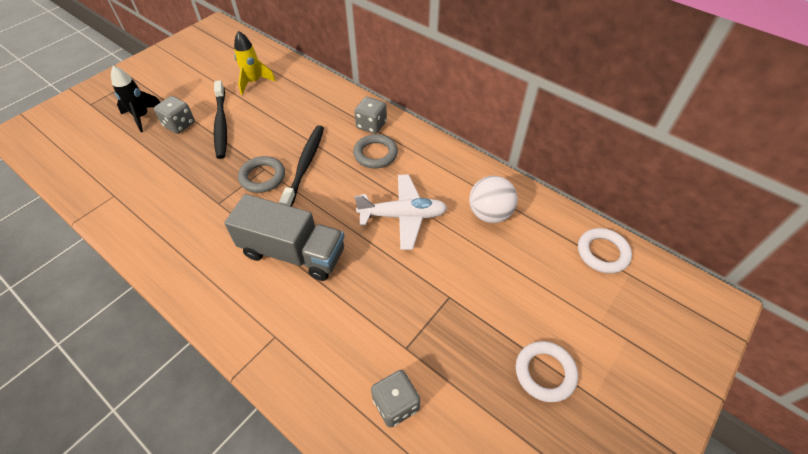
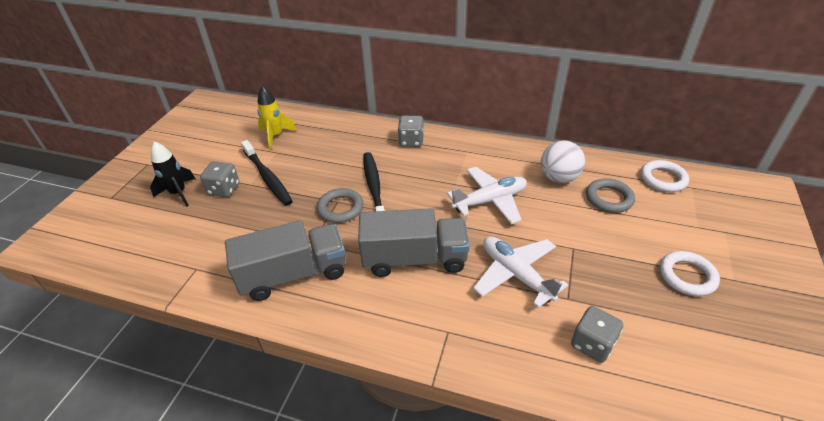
camera: 20 degrees left, 10 degrees down
(184, 229) = (293, 274): none -> grey truck
(374, 303) = (516, 274): none -> white plane
(375, 154) = (431, 161): grey ring -> grey ring (609, 198)

